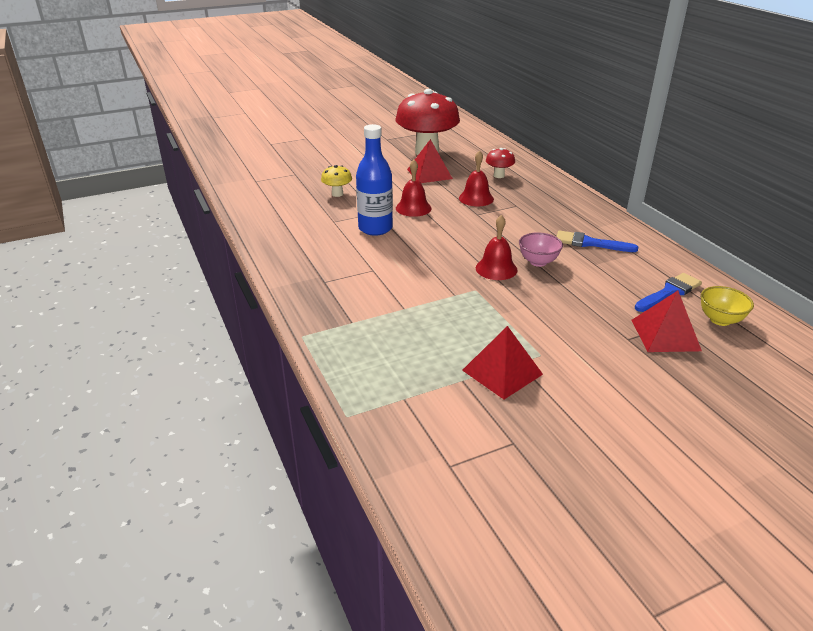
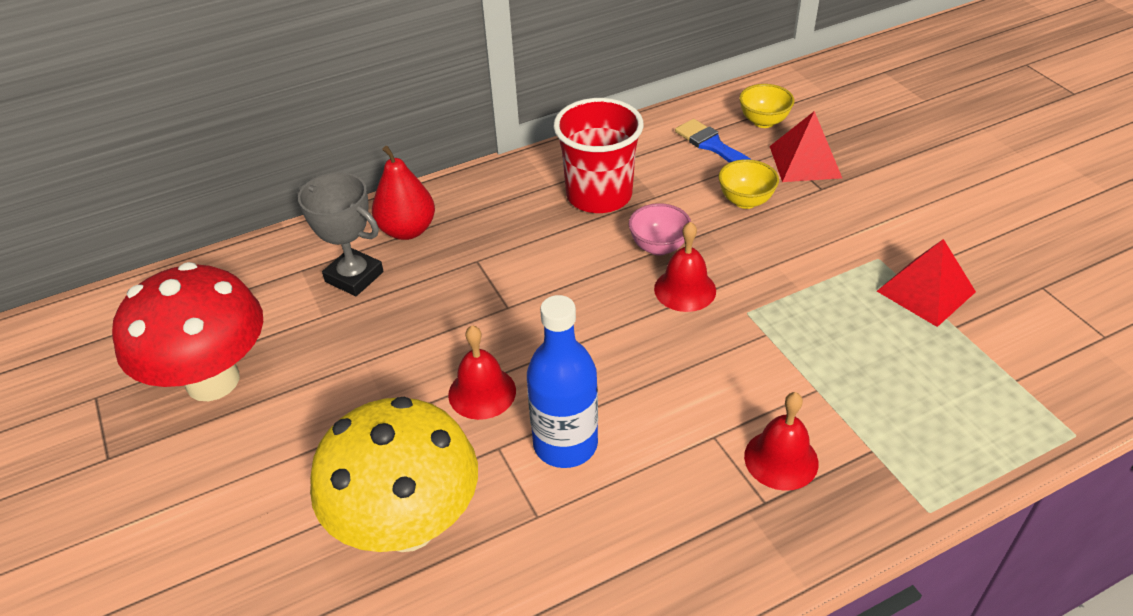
camera: 90 degrees left, 10 degrees up
(337, 194) = (408, 525): yellow mushroom -> yellow mushroom, size x2.31
(429, 174) = (328, 373): red pyramid -> none
(476, 198) = (446, 307): red bell -> red bell (781, 459)
(499, 175) = (354, 277): red mushroom -> grey trophy
(540, 186) = (407, 230): none -> red pear
(590, 243) = (599, 195): blue brush -> red cup
(599, 300) = (745, 201): none -> yellow bowl

